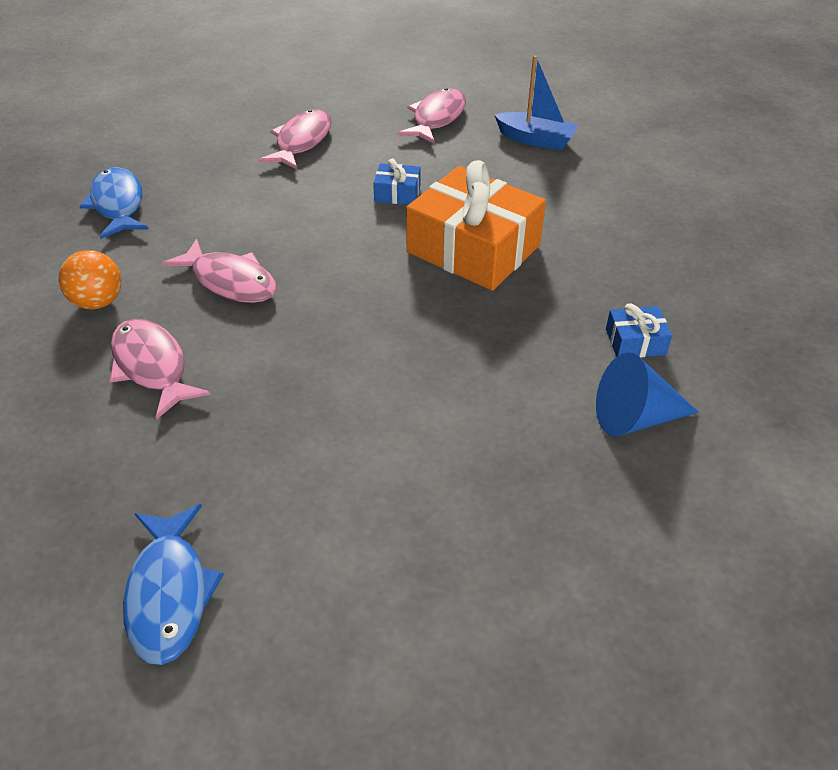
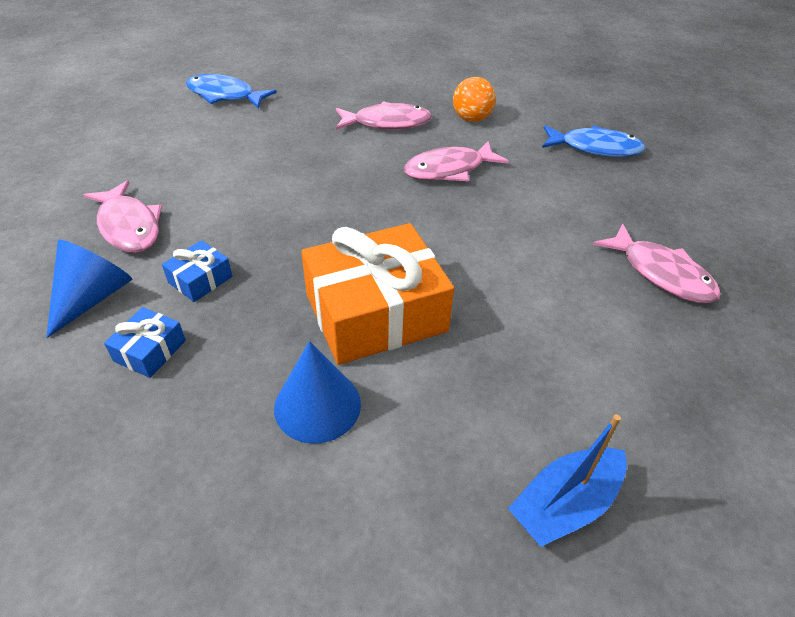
camera: 120 degrees right, 0 degrees up
(397, 193) = (512, 302): blue gift -> blue gift (200, 280)
(436, 118) = (678, 417): pink fish -> pink fish (129, 226)
(579, 239) = (317, 405): none -> blue cone

